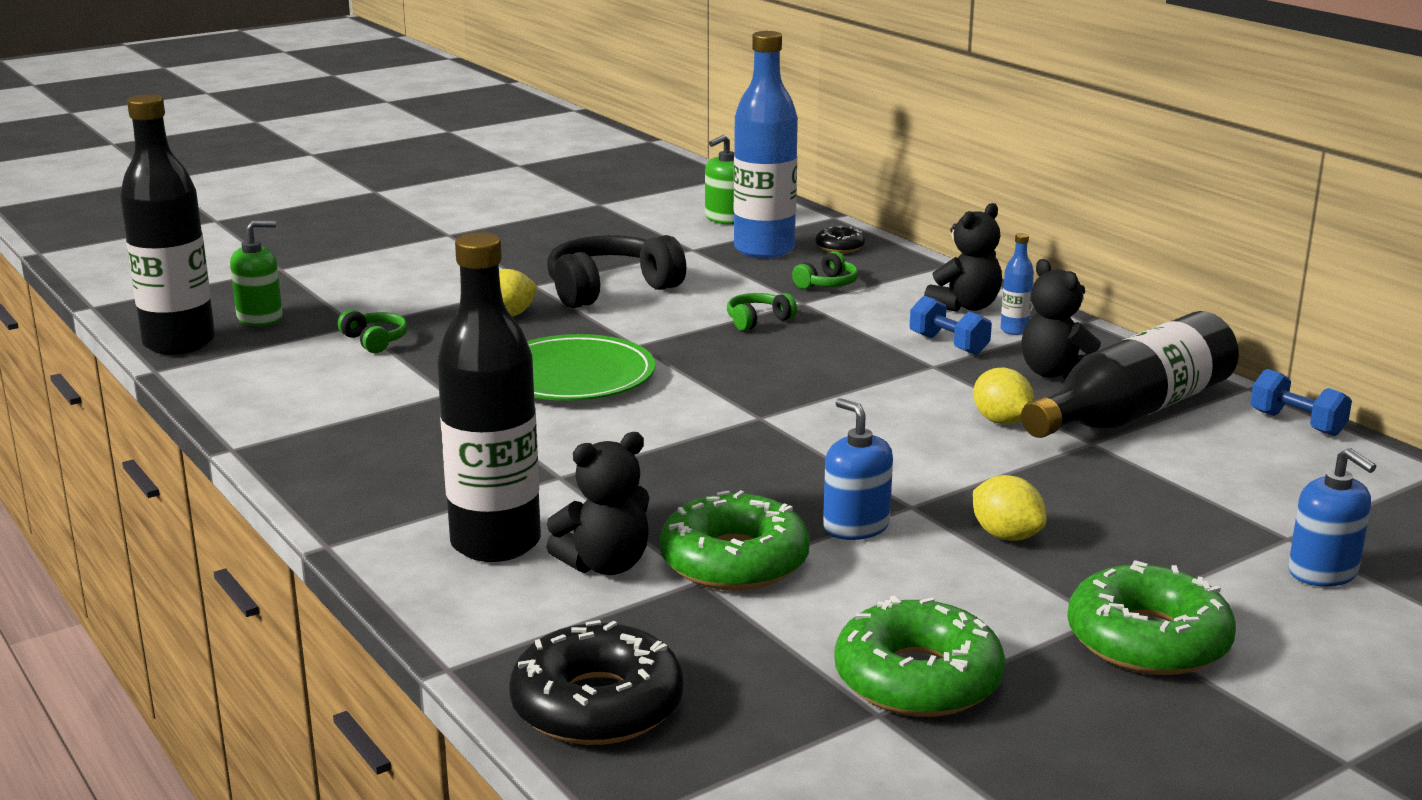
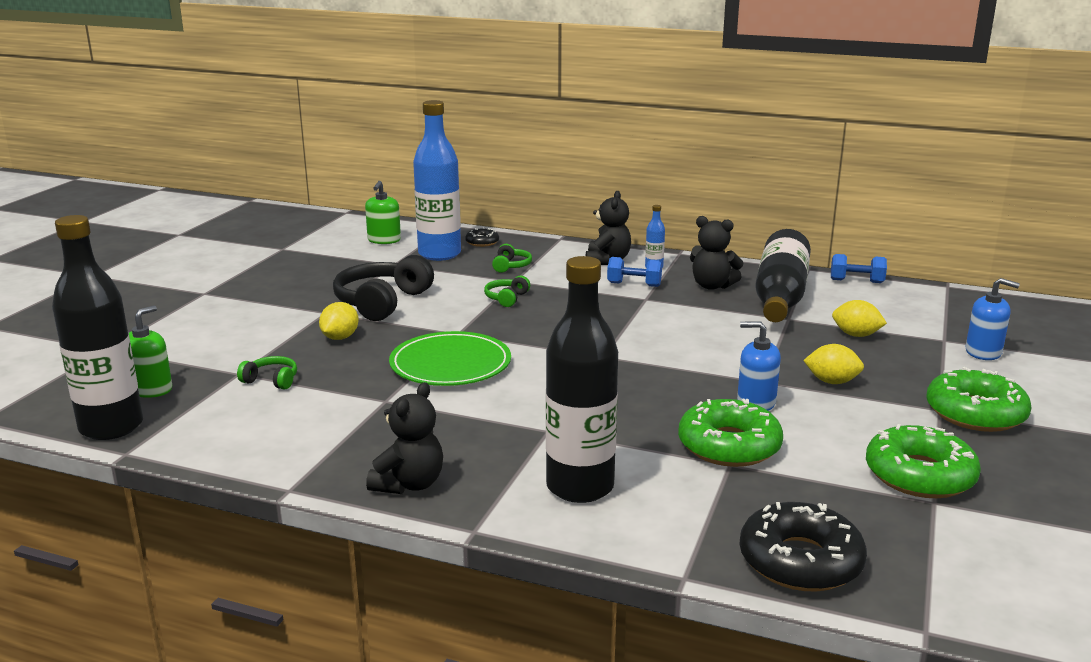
camera: 35 degrees left, 0 degrees up
(605, 565) = (665, 475): black teddy bear -> black teddy bear (409, 484)
(1001, 421) = (729, 320): yellow lemon -> yellow lemon (856, 335)

